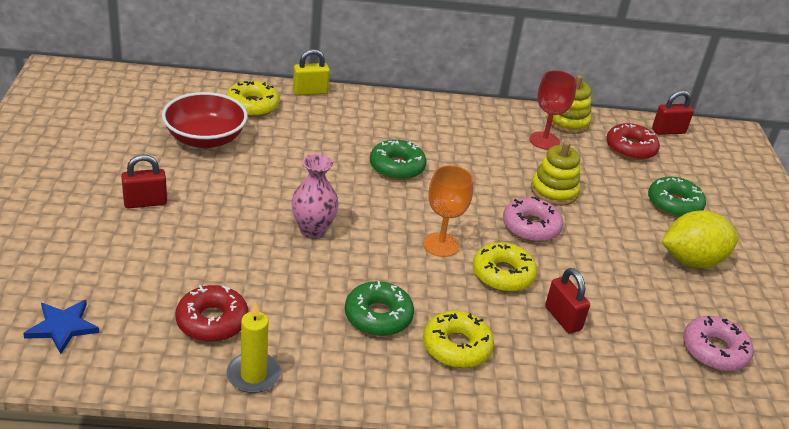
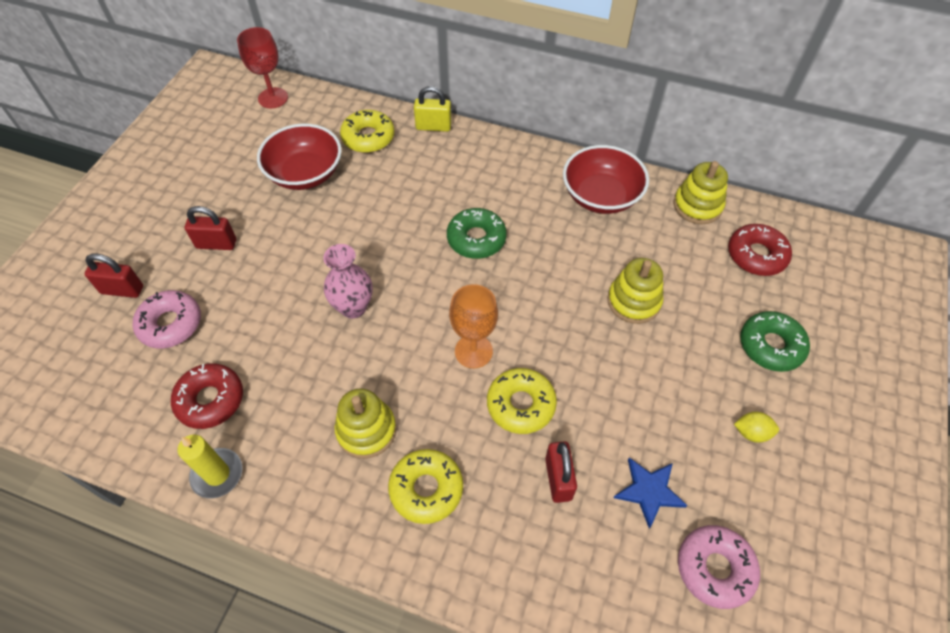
camera: 25 degrees right, 20 degrees up
(62, 327) = (83, 377): blue star -> blue star (649, 491)
(378, 316) = (366, 430): green donut -> yellow stacking toy
(486, 124) = (601, 196): none -> red bowl
(531, 227) = (583, 346): pink donut -> pink donut (170, 324)
(544, 141) = (657, 228): red goblet -> red goblet (273, 98)
(668, 131) = (817, 237): red padlock -> red padlock (122, 290)
(691, 261) = (751, 432): yellow lemon -> yellow lemon, size x0.46

